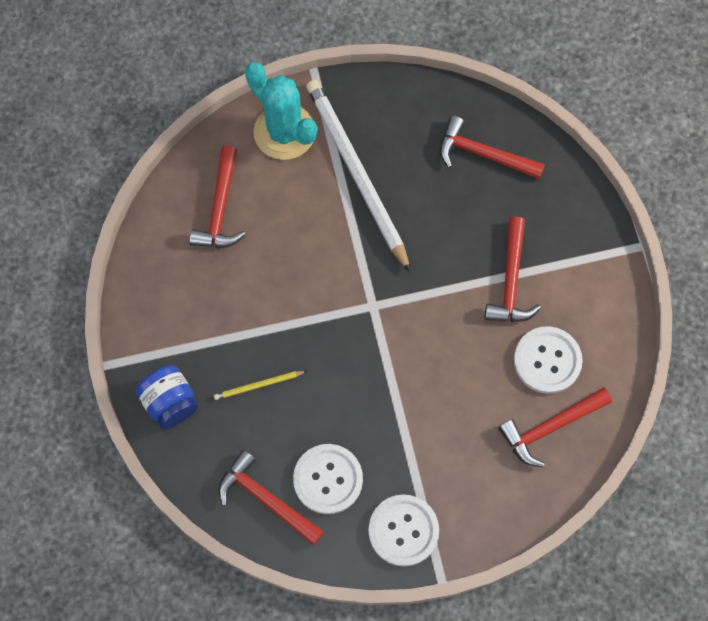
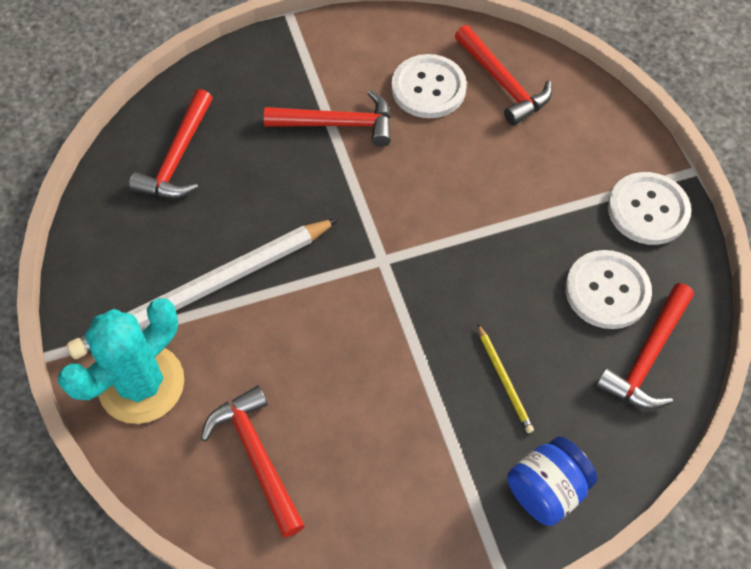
camera: 95 degrees left, 10 degrees down
(220, 208) = (257, 456): red hammer -> red hammer turned 120 degrees counterclockwise

